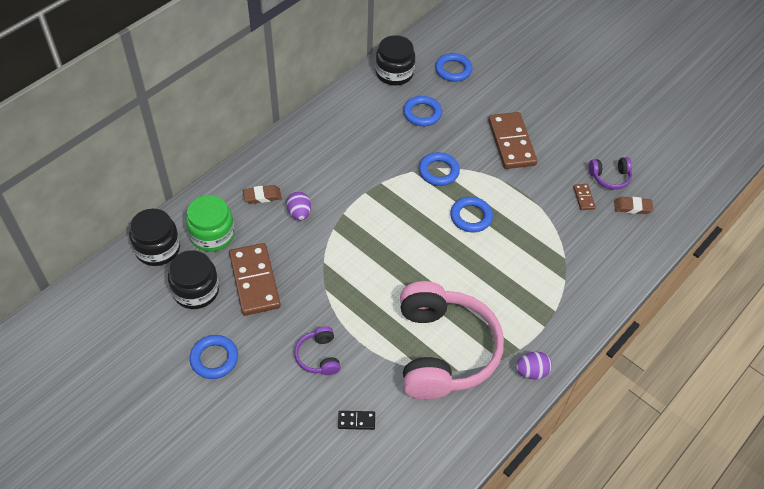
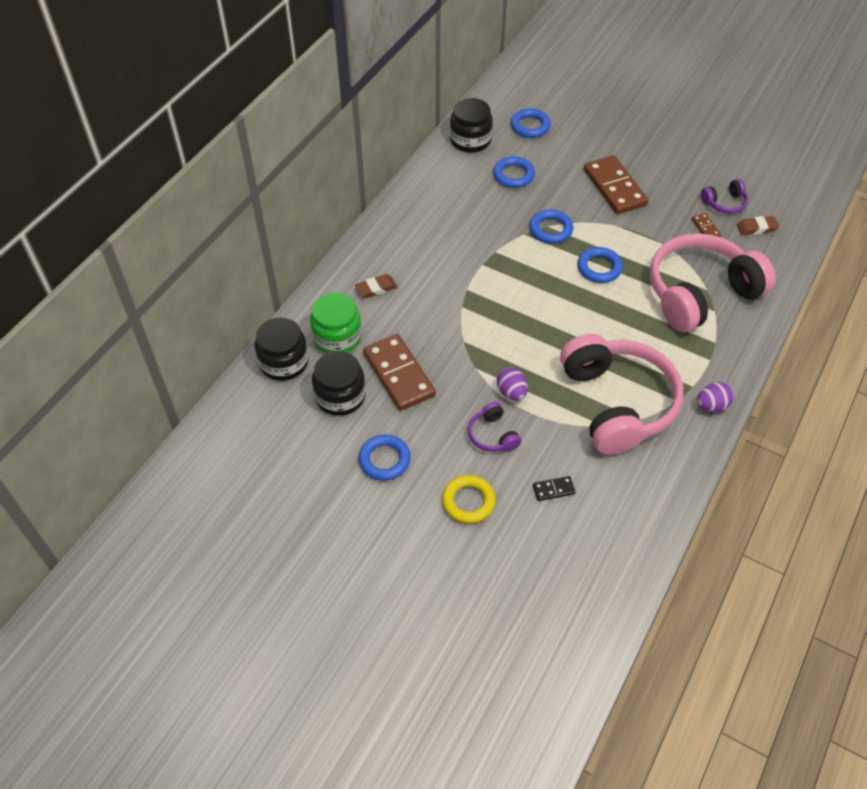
camera: 10 degrees left, 0 degrees up
(275, 415) = (468, 501): none -> yellow ring
(299, 213) = (421, 298): purple egg -> purple egg (511, 392)
(557, 260) = (700, 293): none -> pink headphones

